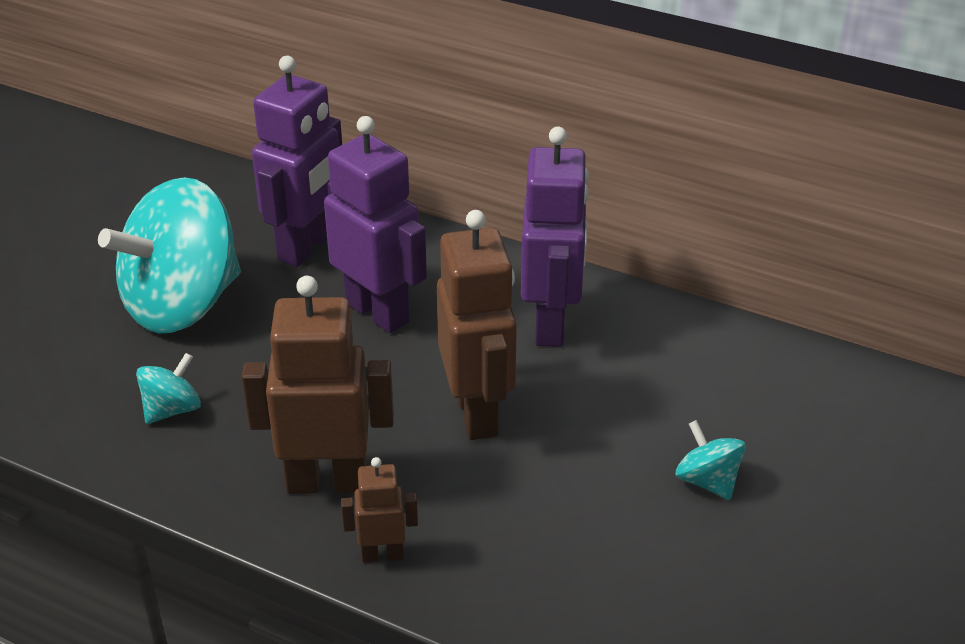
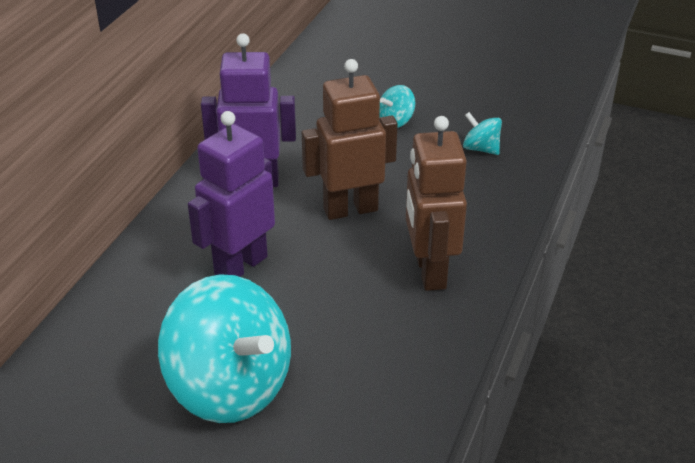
camera: 95 degrees left, 0 degrees up
(172, 409) = (368, 367): turquoise spinning top -> turquoise spinning top (481, 149)
(306, 247) = (148, 318): purple robot -> none
(382, 554) = (487, 240): brown robot -> none

